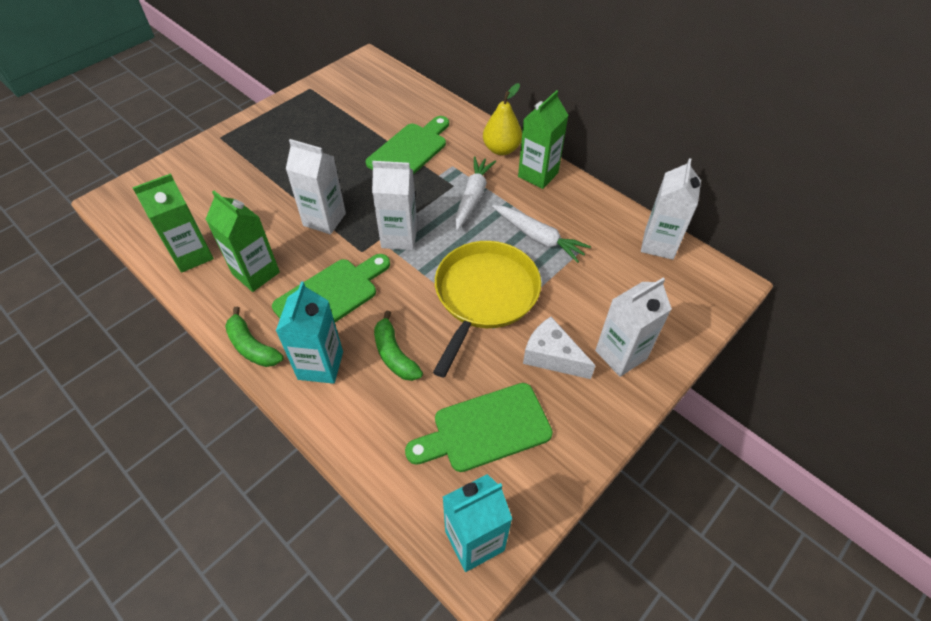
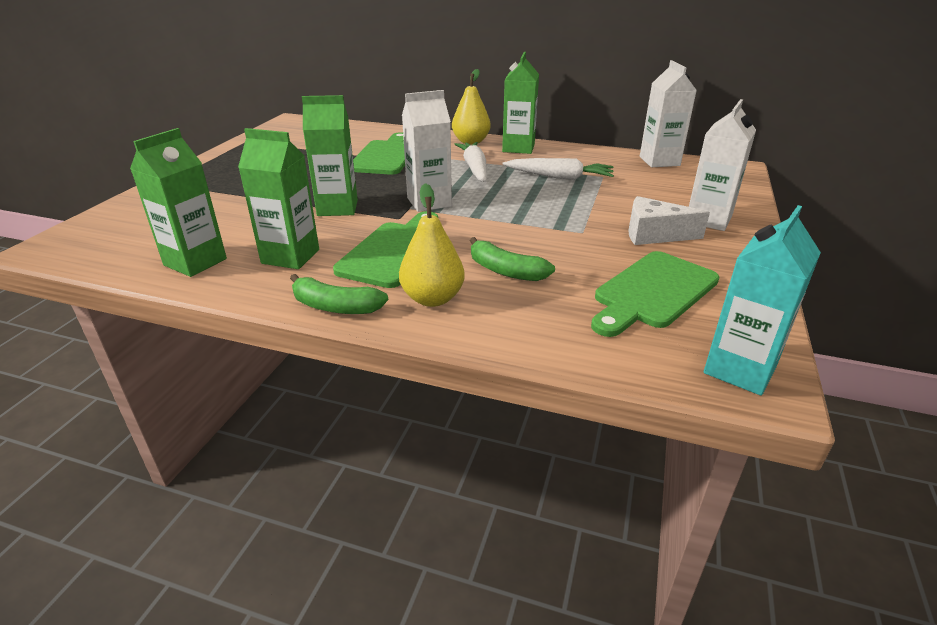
camera: 25 degrees left, 20 degrees down
(320, 365) = (432, 298): turquoise carton -> yellow pear
(324, 219) = (337, 208): white carton -> green carton
(484, 296) = (551, 216): yellow pan -> none

